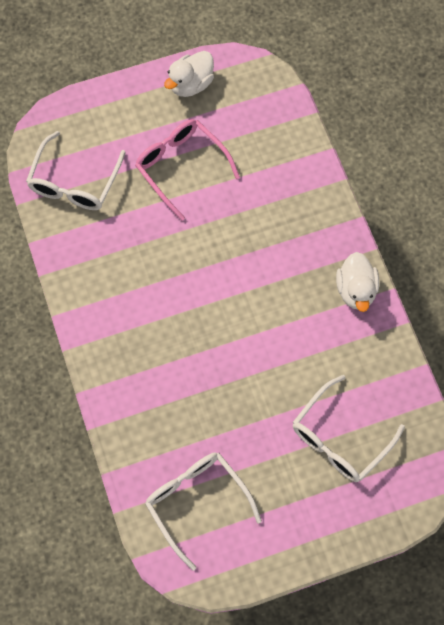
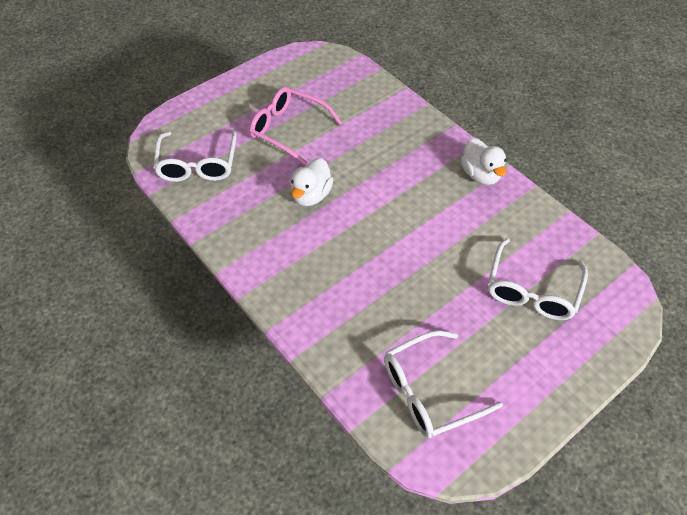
camera: 20 degrees left, 15 degrees down
(191, 84) = (271, 75): white duck -> white duck (311, 195)
(197, 503) = (430, 391): white glasses -> white glasses turned 60 degrees counterclockwise

